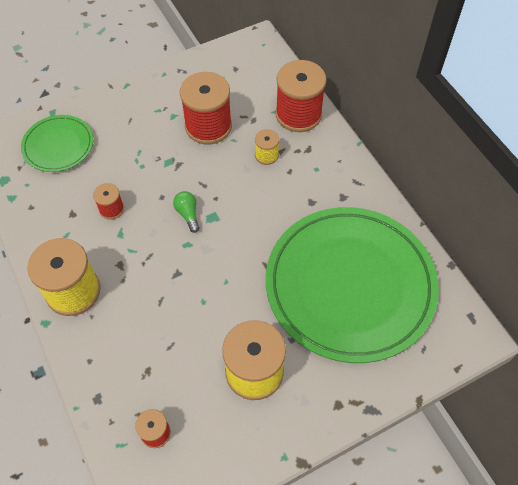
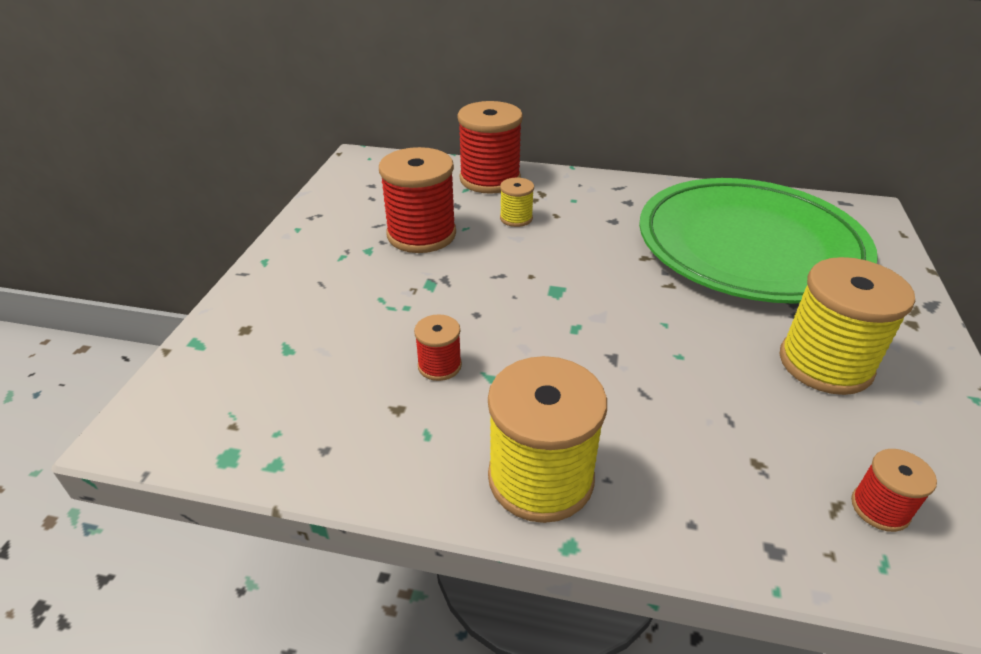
camera: 50 degrees left, 20 degrees down
(58, 146) = (260, 364): green plate -> none
(188, 214) = (529, 306): green light bulb -> none

